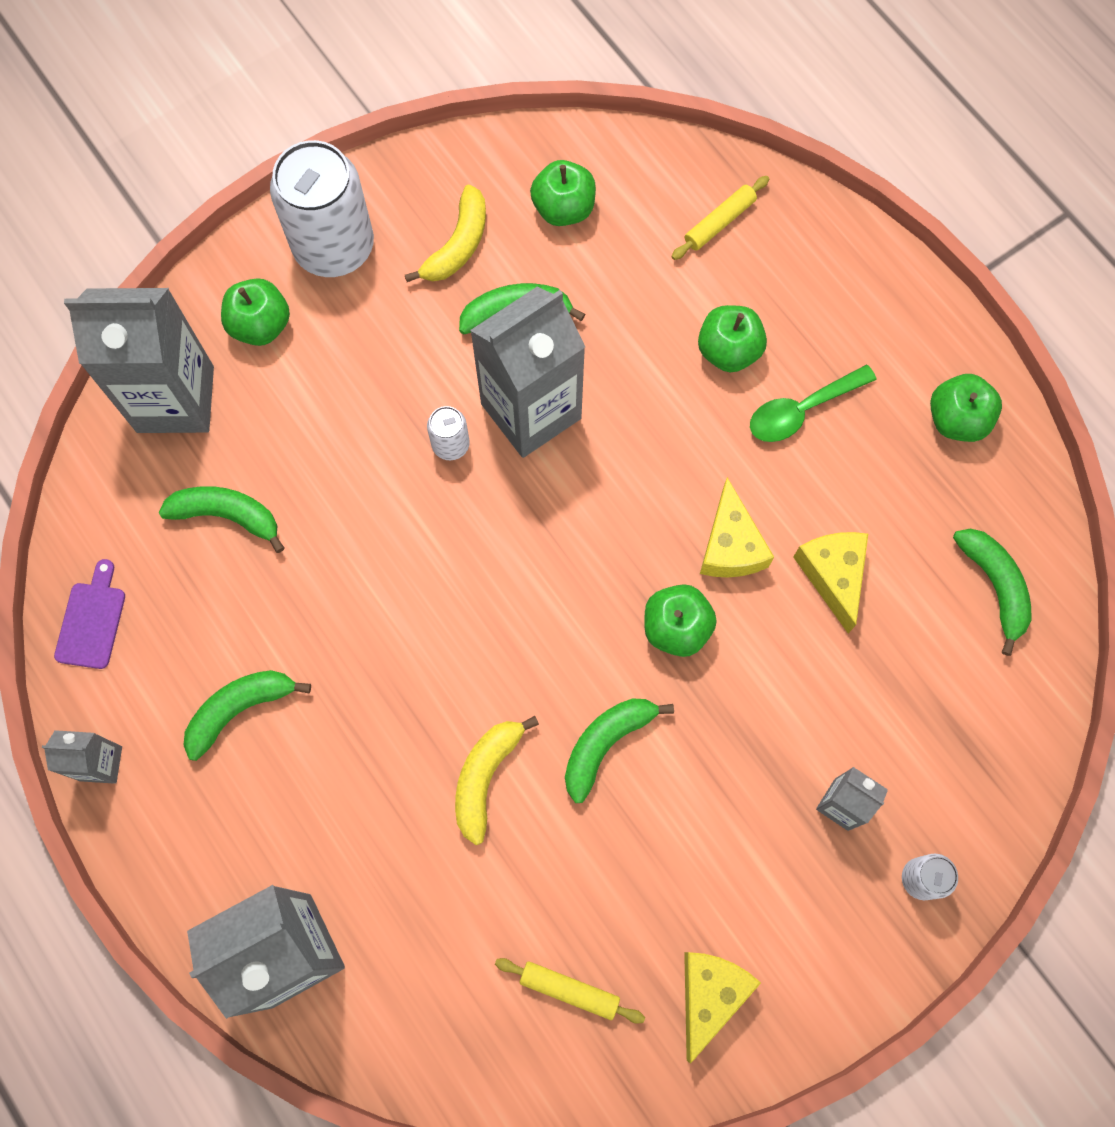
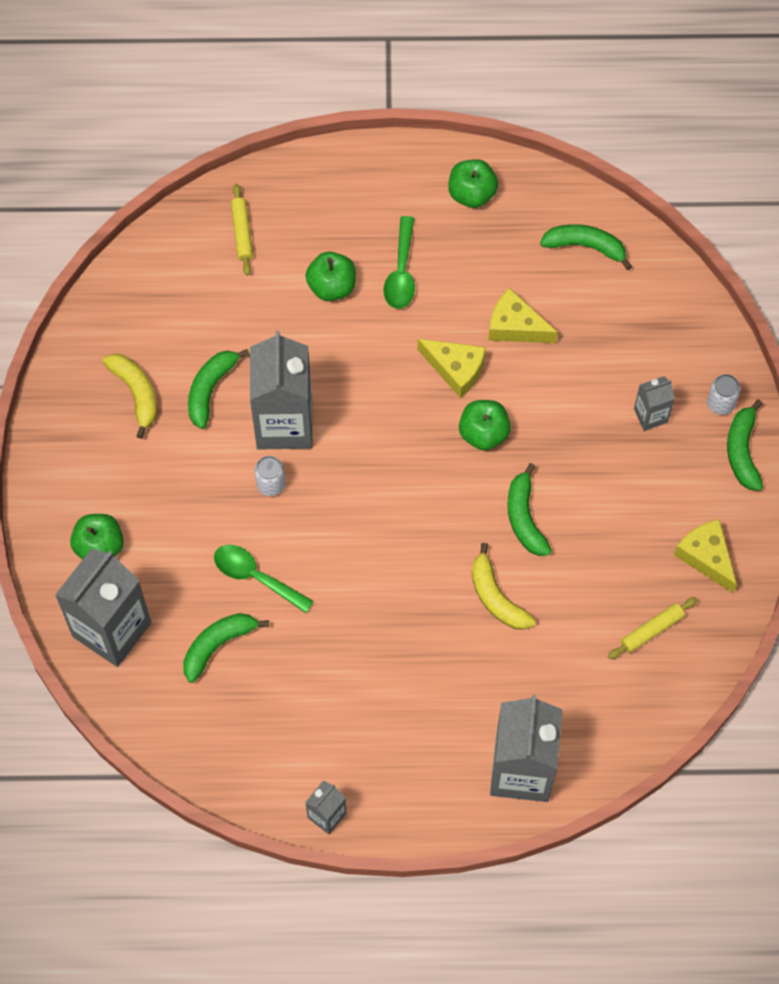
camera: 55 degrees left, 5 degrees down
(92, 620) = (228, 768): purple cutting board -> none
(240, 709) = (352, 712): green banana -> green banana (742, 451)
(332, 501) = (255, 577): none -> green spoon
(334, 247) = (78, 468): white can -> none
(563, 209) = (160, 315): green apple -> none

